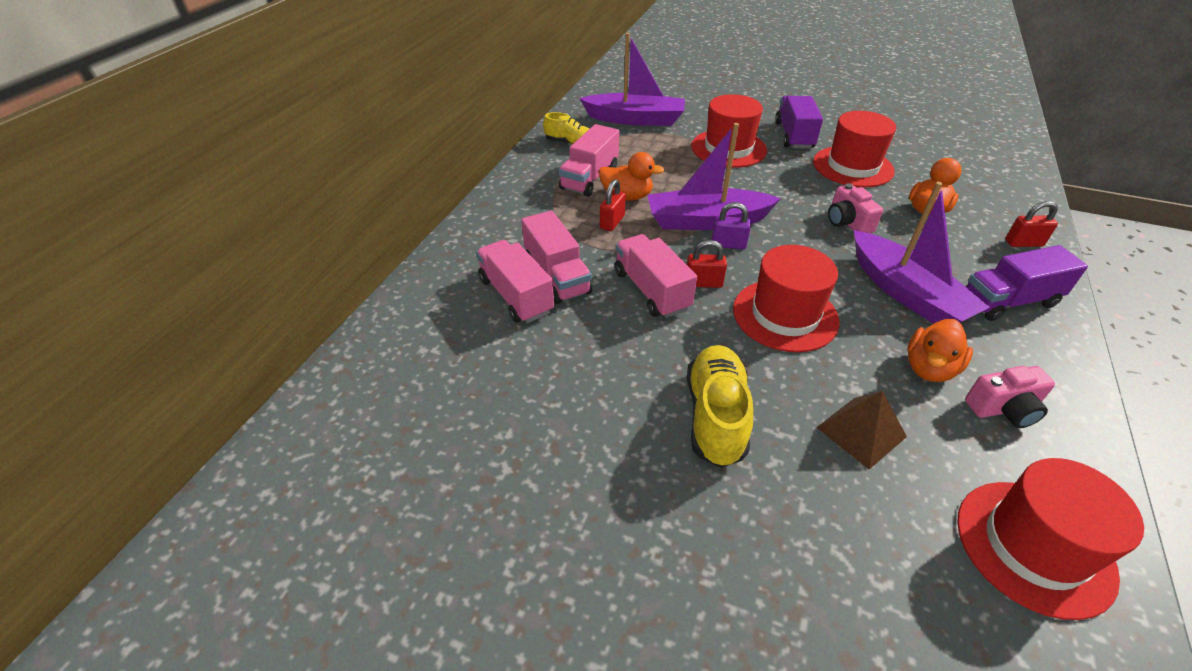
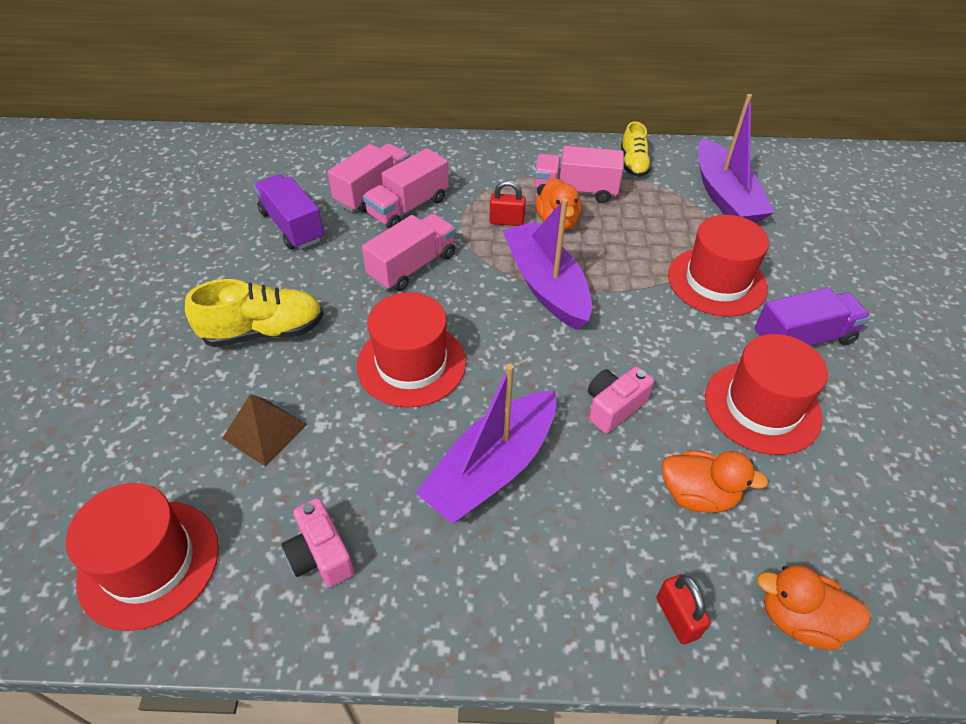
camera: 70 degrees right, 5 degrees up
(703, 283) = (438, 299): red padlock -> none
(728, 244) = (511, 307): purple padlock -> none
(929, 368) = (366, 488): orange duck -> orange duck (799, 619)
(1008, 301) = (520, 581): purple truck -> purple truck (292, 226)

